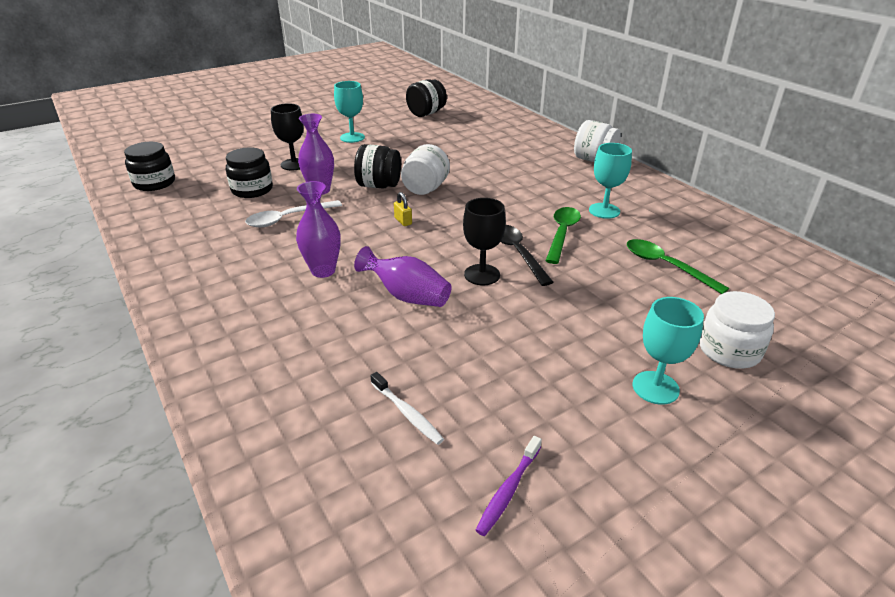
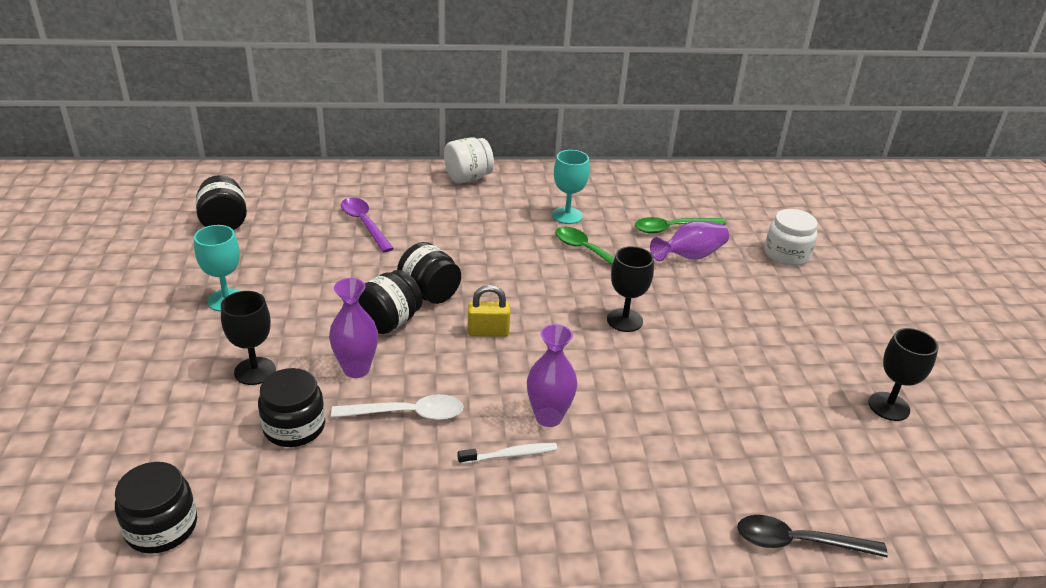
camera: 65 degrees left, 0 degrees up
(288, 218) = (407, 414): white spoon -> white spoon turned 90 degrees counterclockwise
(403, 221) = (488, 332): yellow padlock -> yellow padlock, size x1.55
(407, 296) = (631, 375): purple vase -> purple vase (690, 256)
(407, 413) = (794, 428): white toothbrush -> white toothbrush (510, 455)
(425, 189) = (429, 293): white jar -> black jar
(480, 146) = (364, 224): none -> purple spoon
(508, 490) = (889, 406): purple toothbrush -> black goblet
(518, 253) = (603, 287): black spoon -> black spoon (798, 542)
(655, 387) = (812, 301): turquoise goblet -> none

